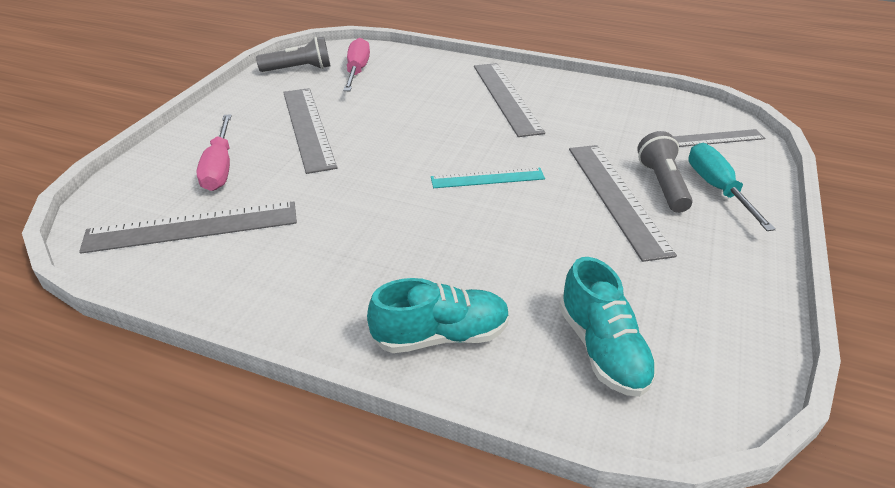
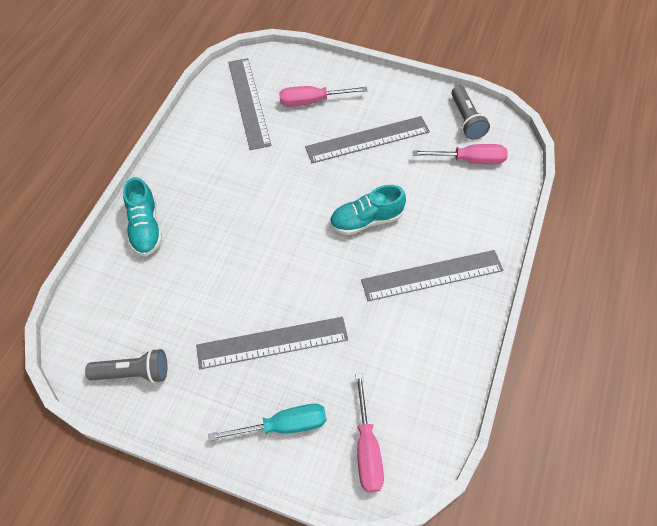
camera: 90 degrees right, 20 degrees up
(487, 178) = (299, 255): turquoise ruler -> none
(602, 349) = (124, 307): turquoise shoe -> turquoise shoe (366, 220)
(662, 184) = (290, 382): grey flashlight -> grey flashlight (133, 373)
(713, 139) = (367, 448): grey ruler -> pink screwdriver

